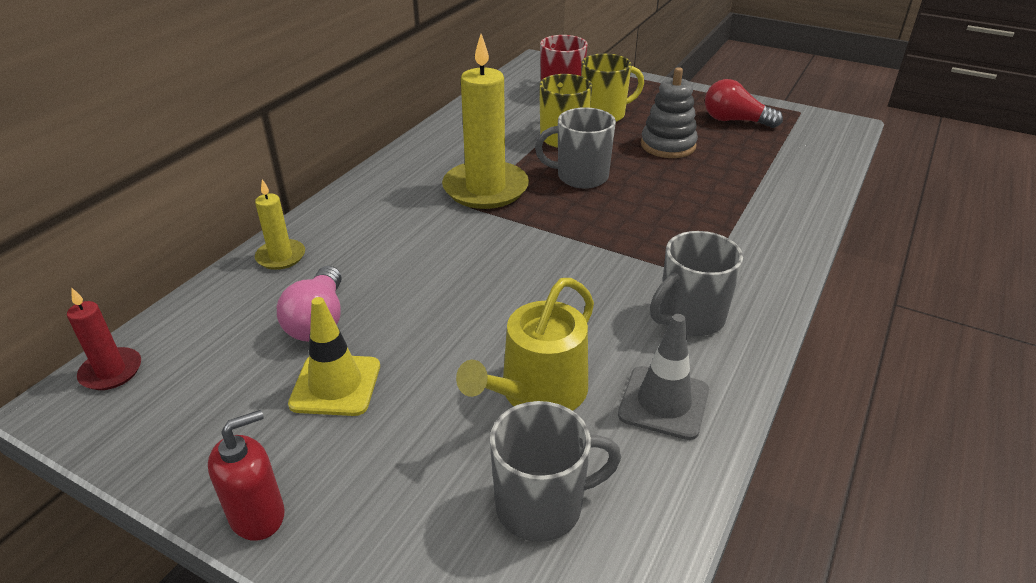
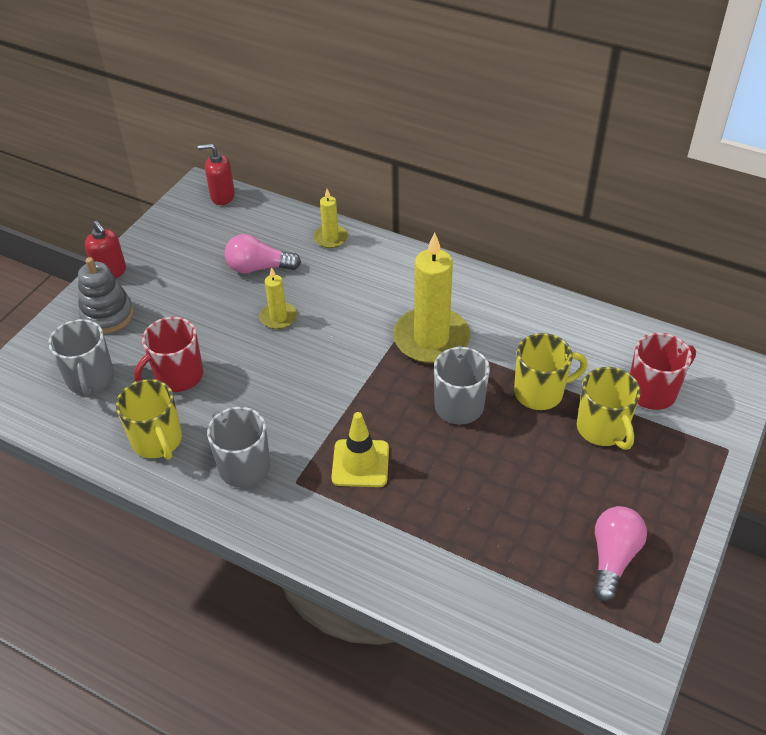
camera: 90 degrees right, 10 degrees up
(111, 371) = (222, 196): red candle -> red soap dispenser
(335, 385) = (198, 285): yellow traffic cone -> yellow traffic cone (360, 463)
(429, 298) = (278, 317): none -> yellow candle
(537, 392) = (178, 376): yellow watering can -> red mug
(663, 402) = (157, 441): grey traffic cone -> yellow mug
(668, 145) = (535, 482): grey stacking toy -> grey stacking toy (107, 315)
(735, 121) = (613, 558): red light bulb -> pink light bulb

